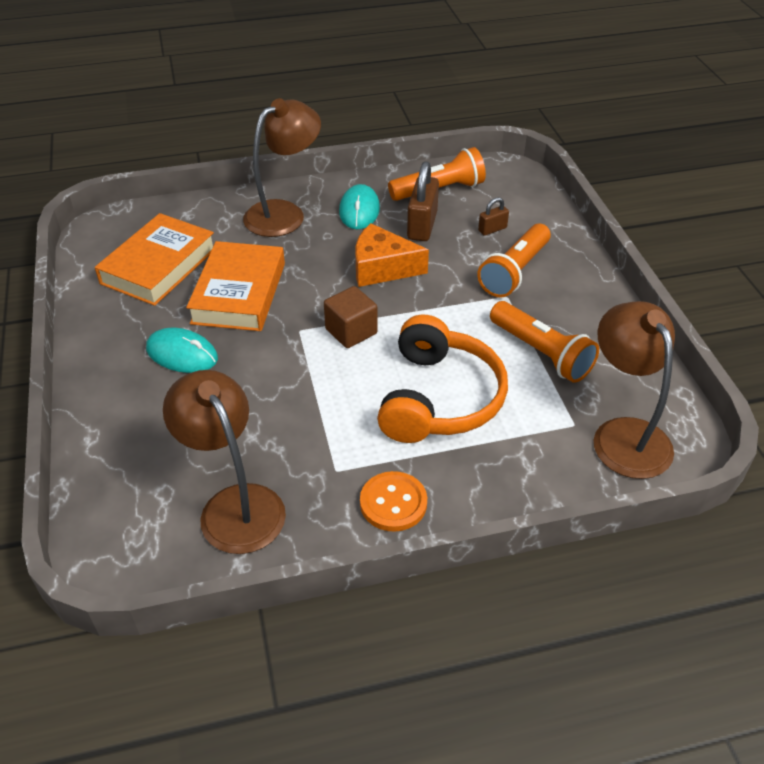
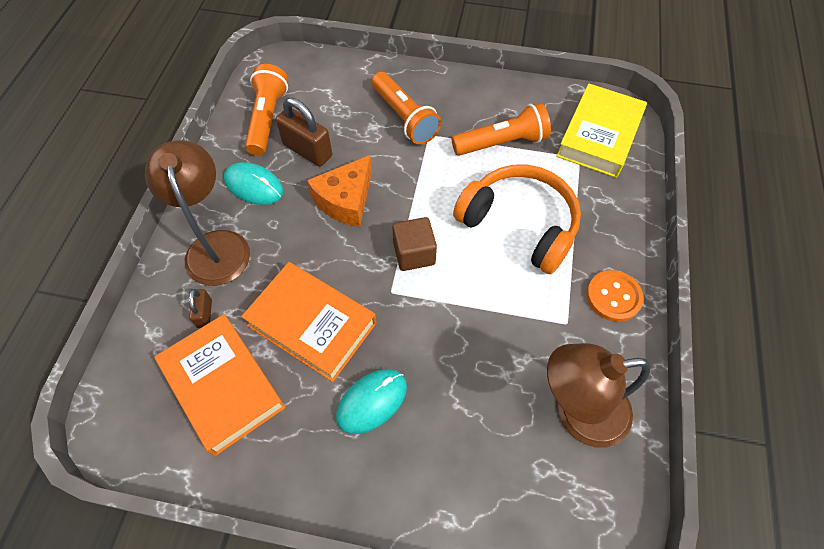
camera: 65 degrees left, 15 degrees up
(492, 229) = (344, 108): brown padlock -> brown padlock (204, 314)
(624, 434) = (599, 136): brown lamp -> yellow book

